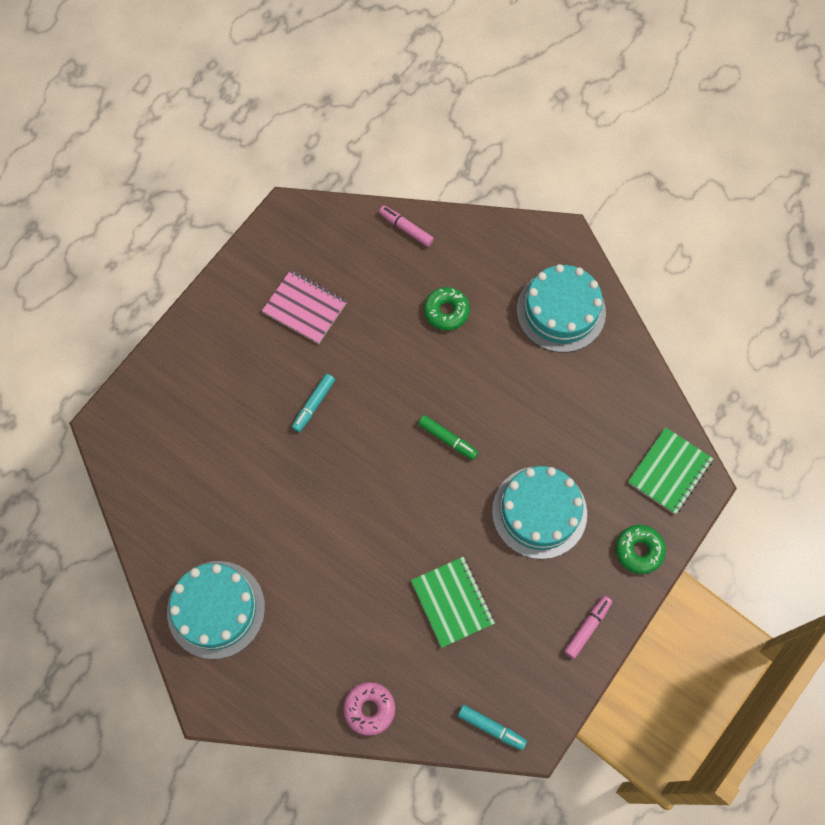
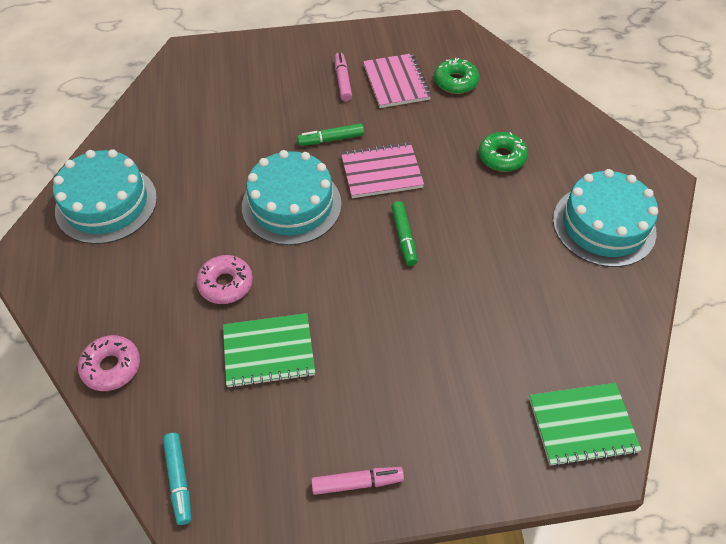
camera: 45 degrees right, 15 degrees down
(313, 404) = (331, 139): turquoise marker -> green marker
(373, 585) = (226, 284): none -> pink donut
(379, 400) = (381, 172): none -> pink notebook
(406, 228) = (528, 89): pink marker -> pink marker (343, 81)
(452, 602) = (268, 351): green notebook -> green notebook turned 60 degrees clockwise
(539, 512) = (420, 351): turquoise cake -> turquoise cake (291, 205)
(639, 550) = (479, 464): green donut -> green donut (455, 82)

